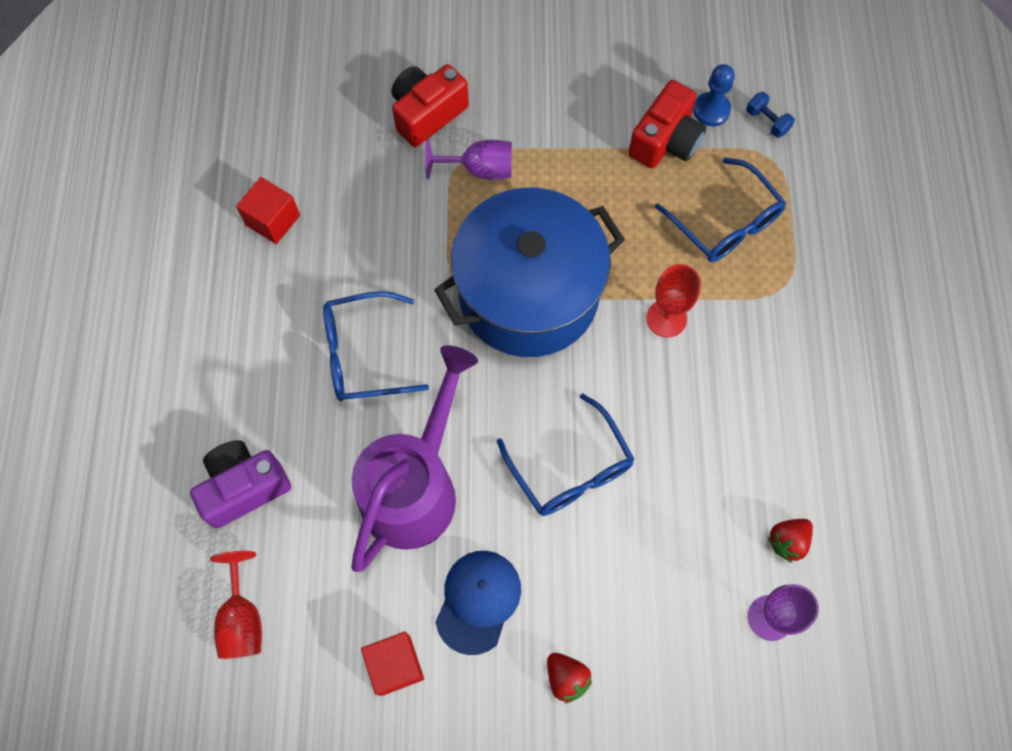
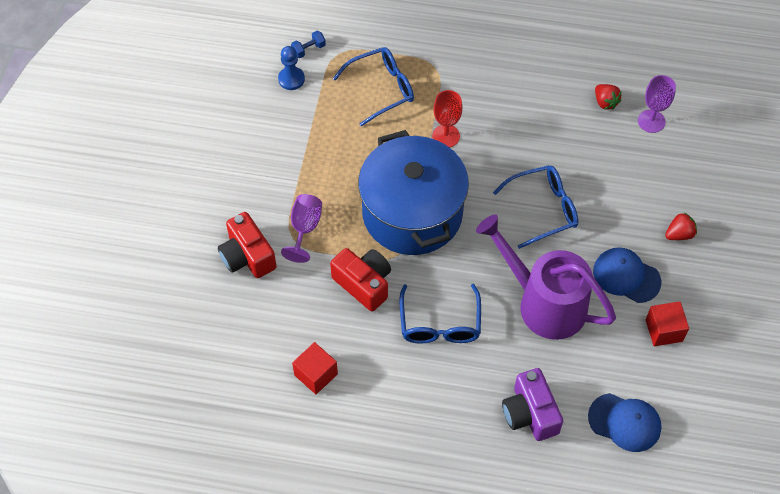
camera: 80 degrees left, 10 degrees down
(242, 619) = (624, 422): red goblet -> blue cap
(665, 141) = (309, 110): red camera -> red camera (364, 284)

